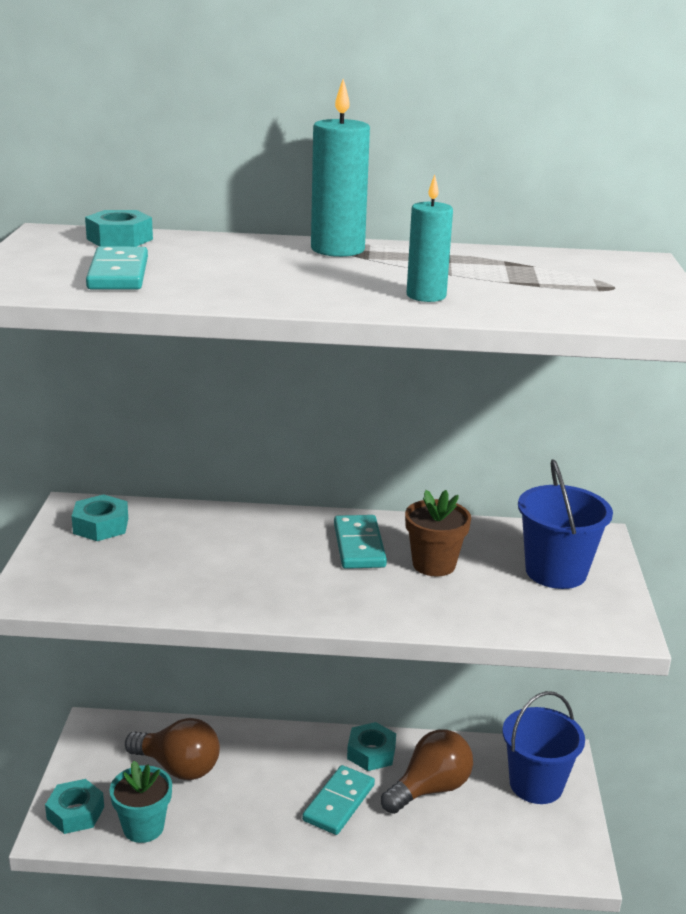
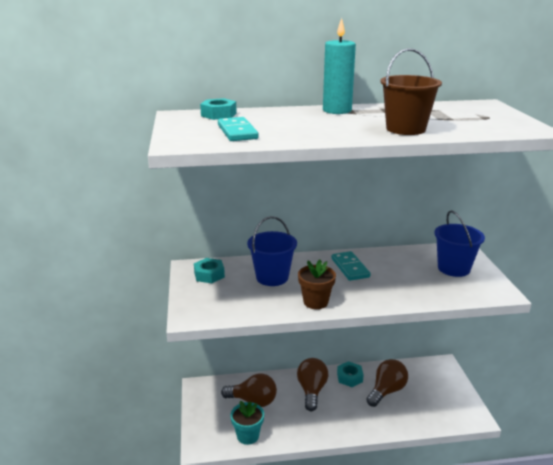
camera: 10 degrees left, 0 degrees up
(75, 813) = (208, 434): turquoise nut -> none
(291, 766) = (312, 391): none -> brown light bulb
(339, 803) = (344, 406): turquoise domino -> none
(426, 296) = (405, 129): turquoise candle -> brown bucket
(434, 564) = (392, 272): brown flower pot -> brown flower pot (315, 302)
(536, 784) = (437, 380): blue bucket -> blue bucket (272, 277)

